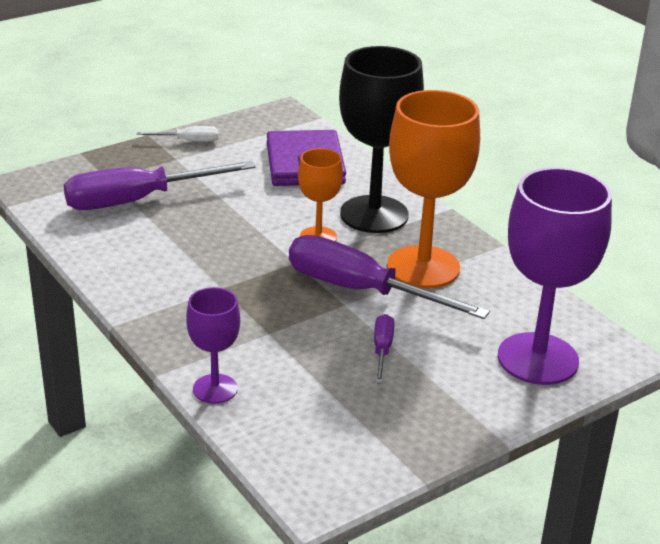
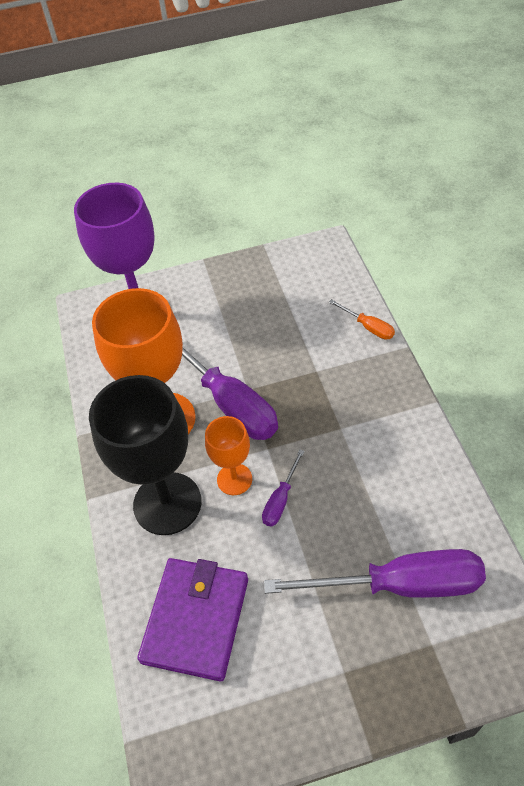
camera: 155 degrees left, 20 degrees up
(188, 141) = (319, 716): white screwdriver -> none
(215, 389) = (368, 327): purple goblet -> orange screwdriver
(382, 350) = (240, 339): purple screwdriver -> purple screwdriver (281, 499)

